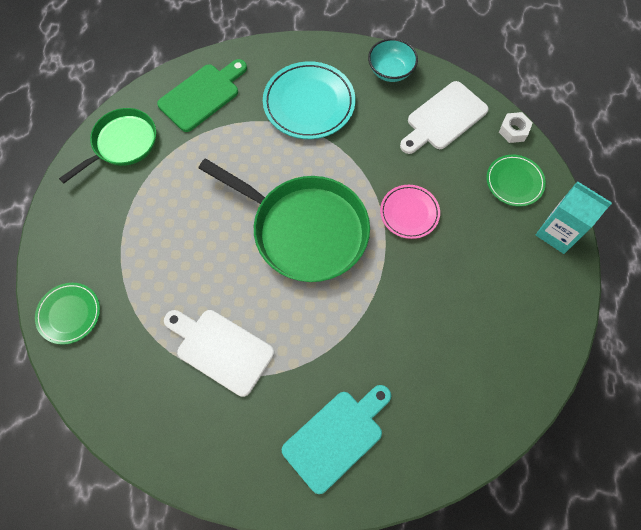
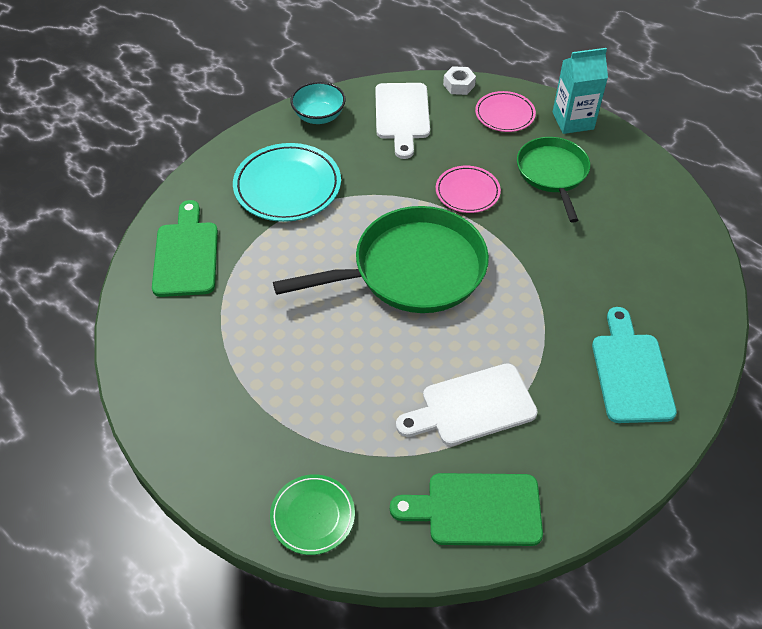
camera: 50 degrees left, 15 degrees down
(122, 143) = (164, 350): green pan -> green pan (552, 173)
(142, 407) = (476, 509): none -> green cutting board
(514, 182) = (504, 114): green plate -> pink plate

